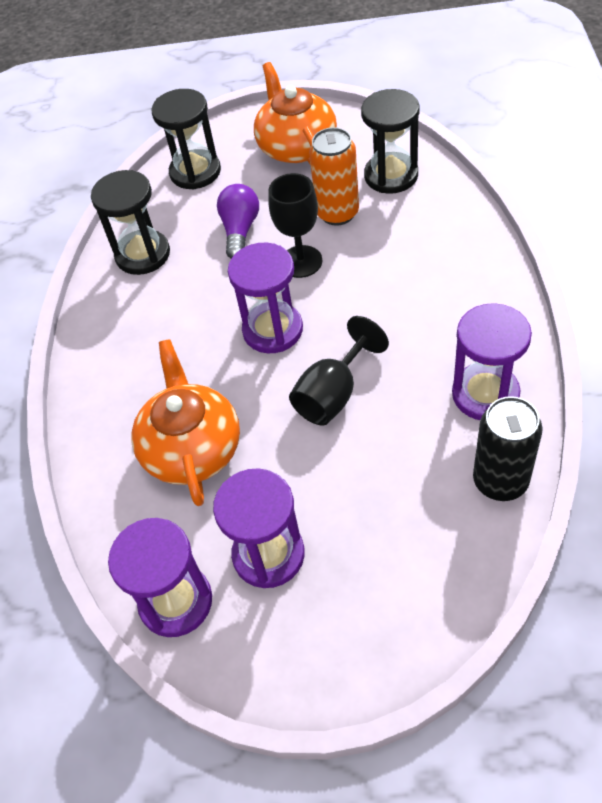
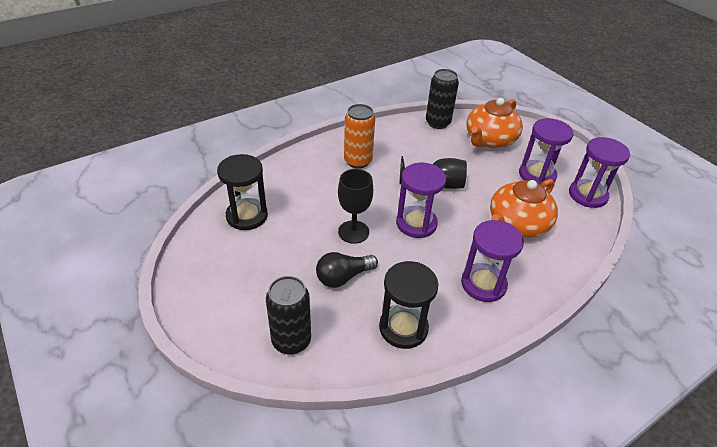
camera: 130 degrees left, 10 degrees down
(195, 172) = (291, 341): black hourglass -> black can
(240, 230) = (343, 277): purple light bulb -> black light bulb
(296, 146) = (231, 282): orange teapot -> orange teapot (489, 140)
(337, 213) = (298, 230): orange can -> orange can (358, 161)
(485, 394) = (396, 136): purple hourglass -> purple hourglass (483, 284)

